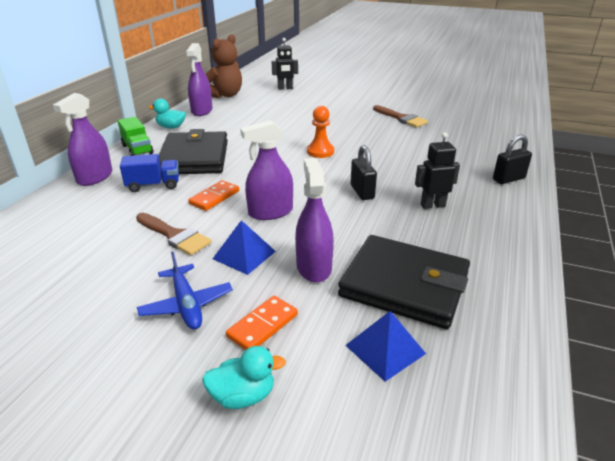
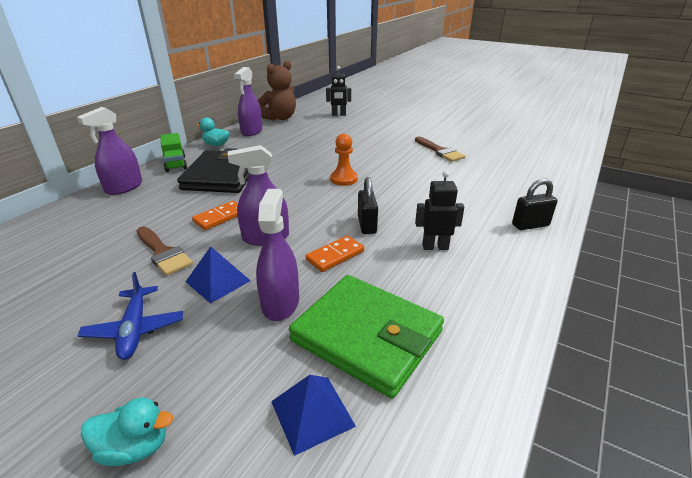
camera: 10 degrees right, 0 degrees up
(153, 185) = (171, 200): blue truck -> none
(262, 325) = (196, 364): orange domino -> orange domino (335, 255)
(404, 285) = (367, 336): black wallet -> green wallet

